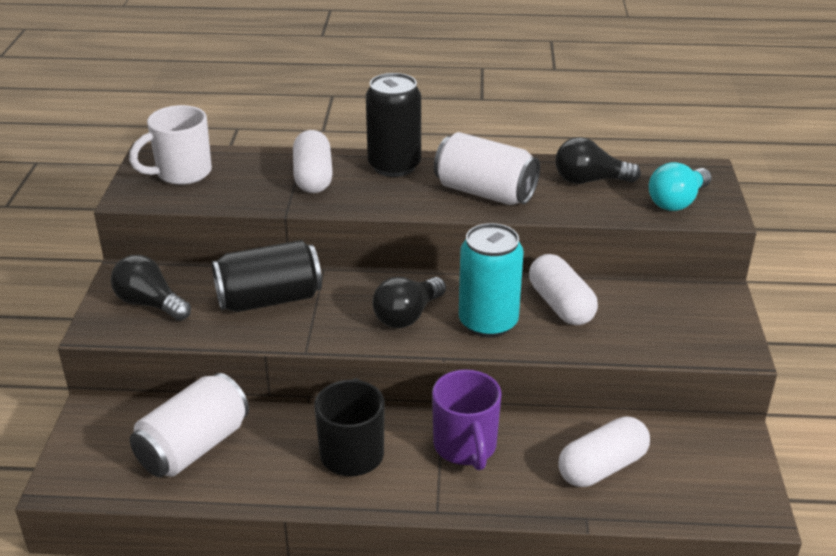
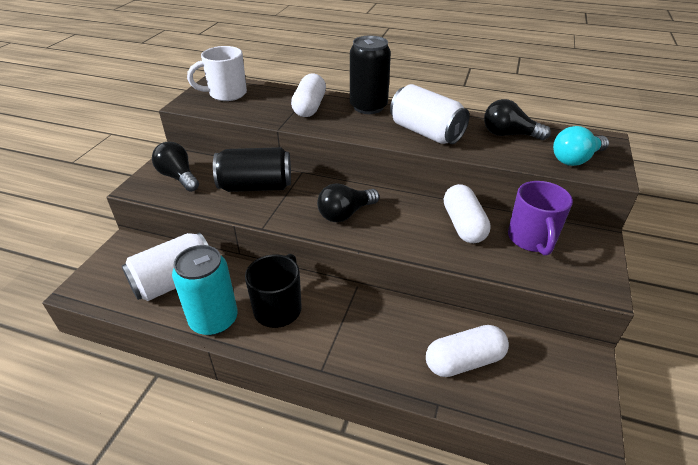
camera: 15 degrees right, 5 degrees up
(465, 447) = (362, 321): purple mug -> purple mug (531, 239)
(488, 322) = (403, 229): turquoise can -> turquoise can (214, 320)

